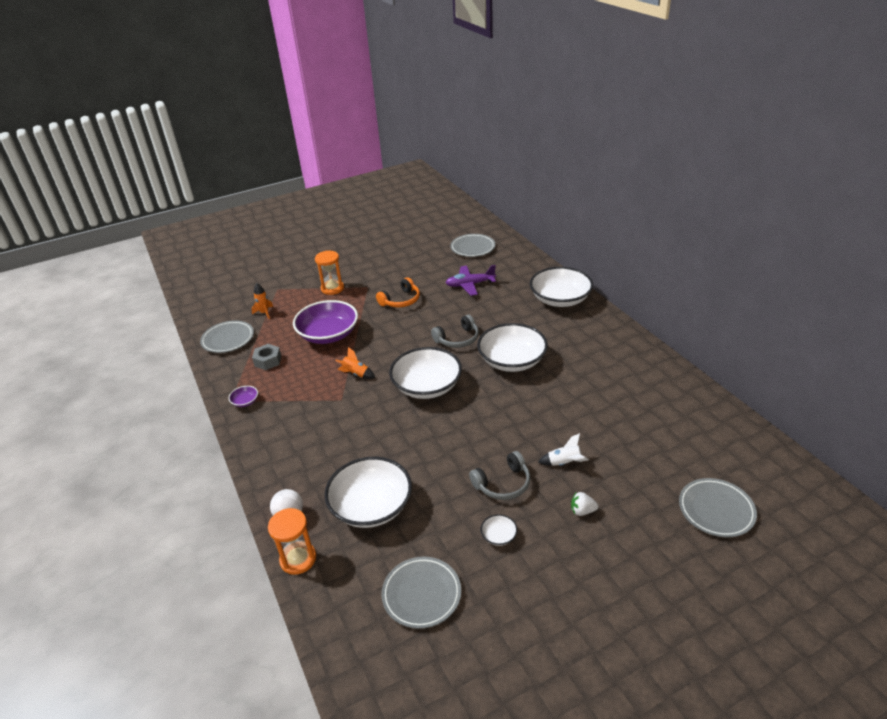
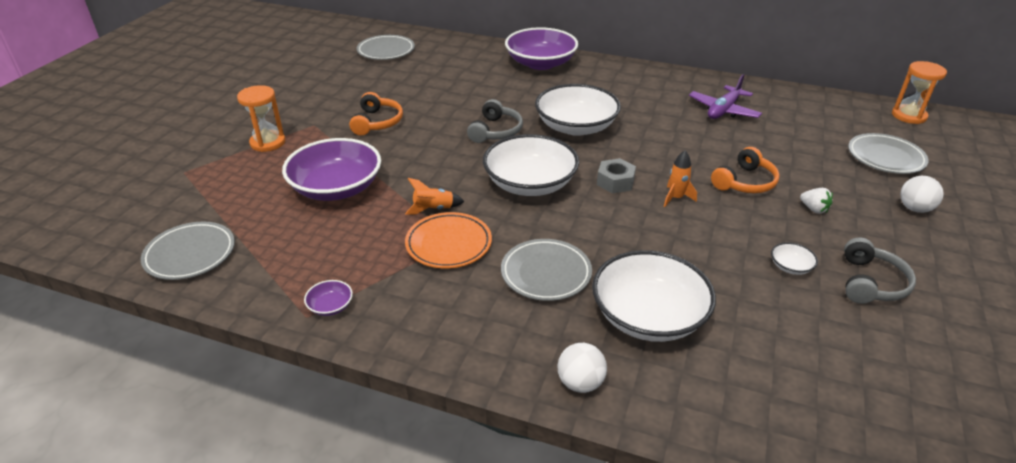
camera: 45 degrees left, 0 degrees up
(264, 313) = (204, 203): orange rocket -> orange rocket (676, 198)
(268, 361) = (293, 249): grey nut -> grey nut (615, 182)
(298, 559) = (659, 416): orange hourglass -> orange hourglass (908, 116)
(335, 399) = (448, 244): none -> orange plate
(421, 594) = (814, 357): grey plate -> grey plate (546, 273)
(470, 285) = (433, 82): purple plane -> purple plane (723, 110)
(503, 484) = (727, 225): grey headphones -> grey headphones (871, 283)
(560, 299) = (540, 63): white bowl -> purple bowl
(564, 463) = (745, 182): white rocket -> orange headphones
(582, 511) = (814, 209): white strawberry -> white strawberry turned 90 degrees counterclockwise
(665, 560) = (914, 208): none -> white ball

